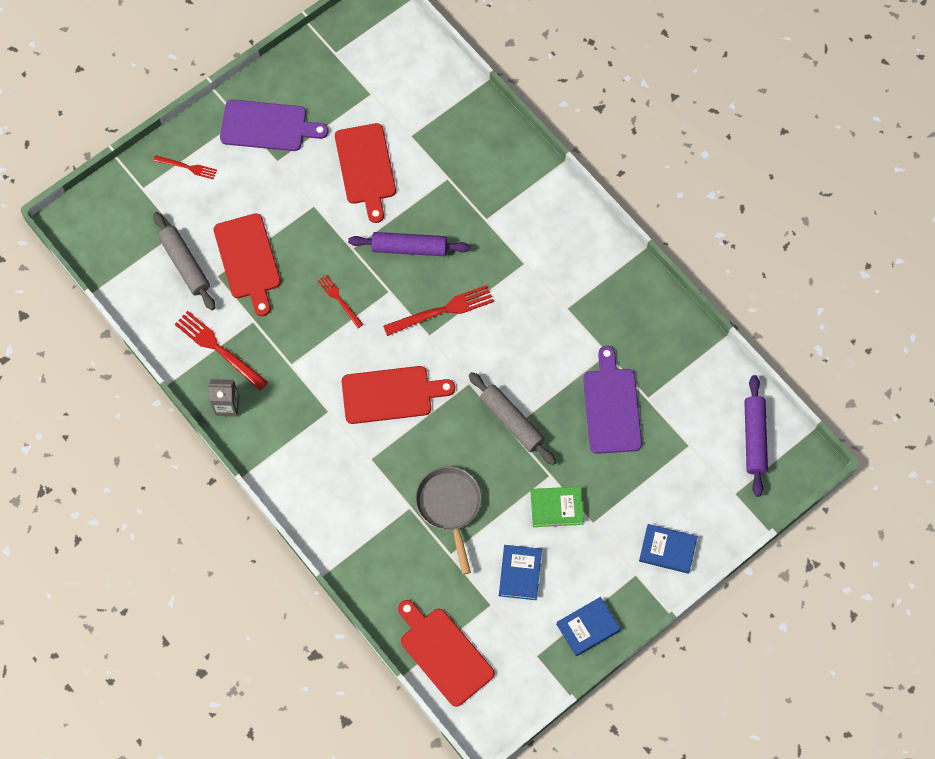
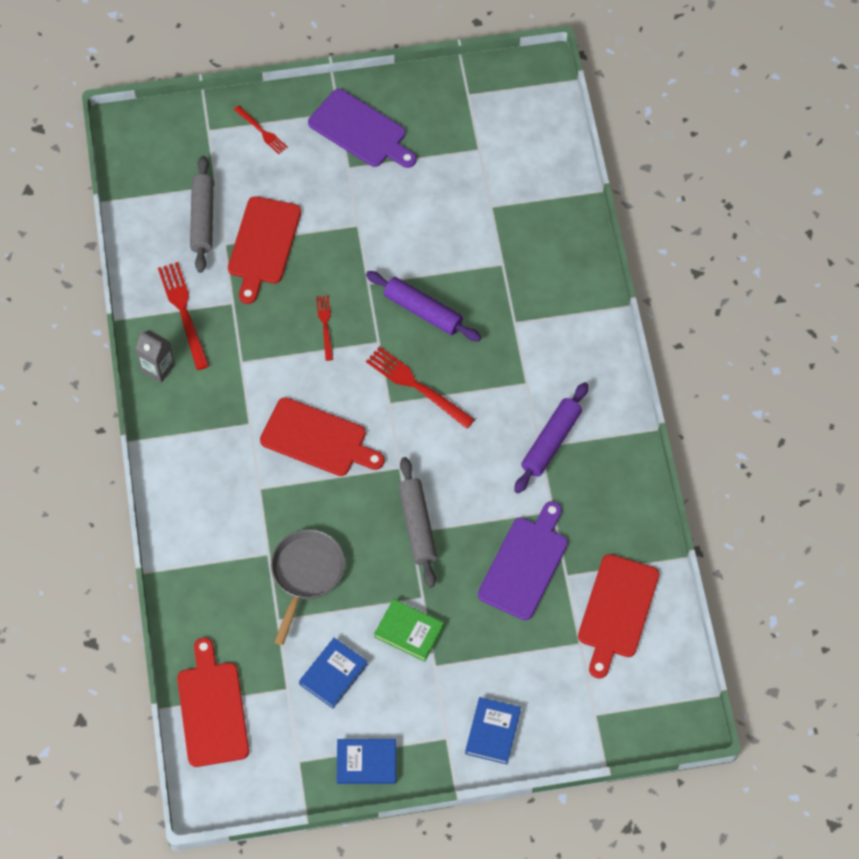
camera: 30 degrees right, 5 degrees down
(366, 168) = (429, 215): red cutting board -> red cutting board (617, 610)
(442, 311) = (417, 386): red fork -> red fork turned 150 degrees counterclockwise
(667, 550) = (493, 732): blue book -> blue book turned 60 degrees clockwise
(754, 438) = (650, 672): purple rolling pin -> purple rolling pin (551, 442)

